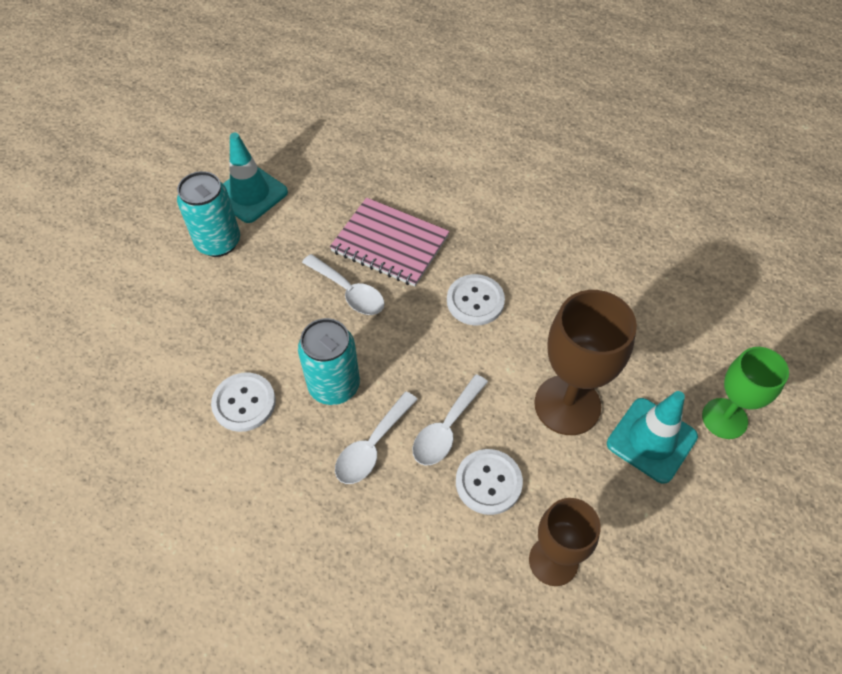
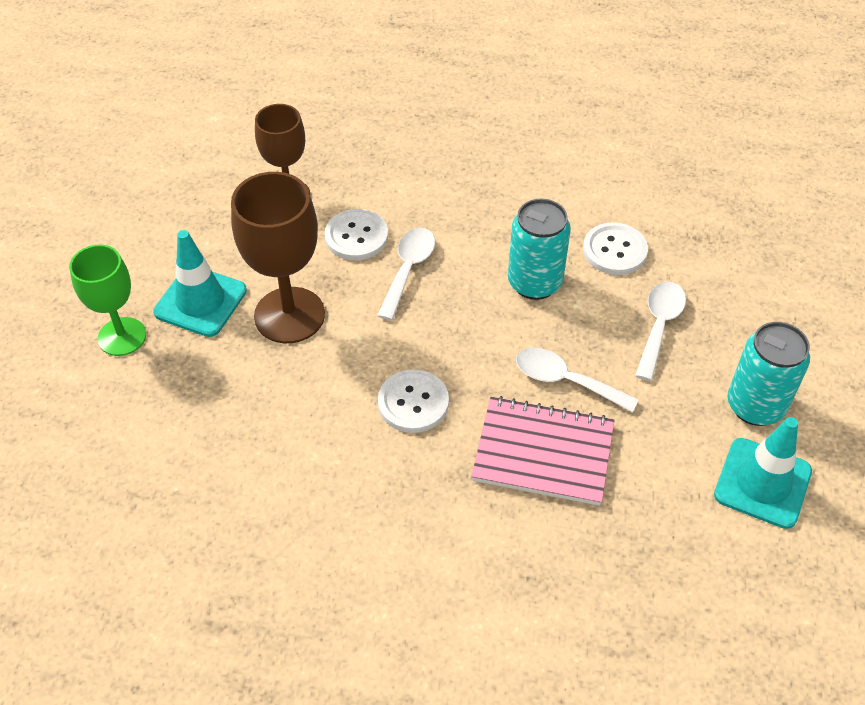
camera: 165 degrees right, 5 degrees down
(372, 446) = (474, 242): white spoon -> white spoon (659, 326)

